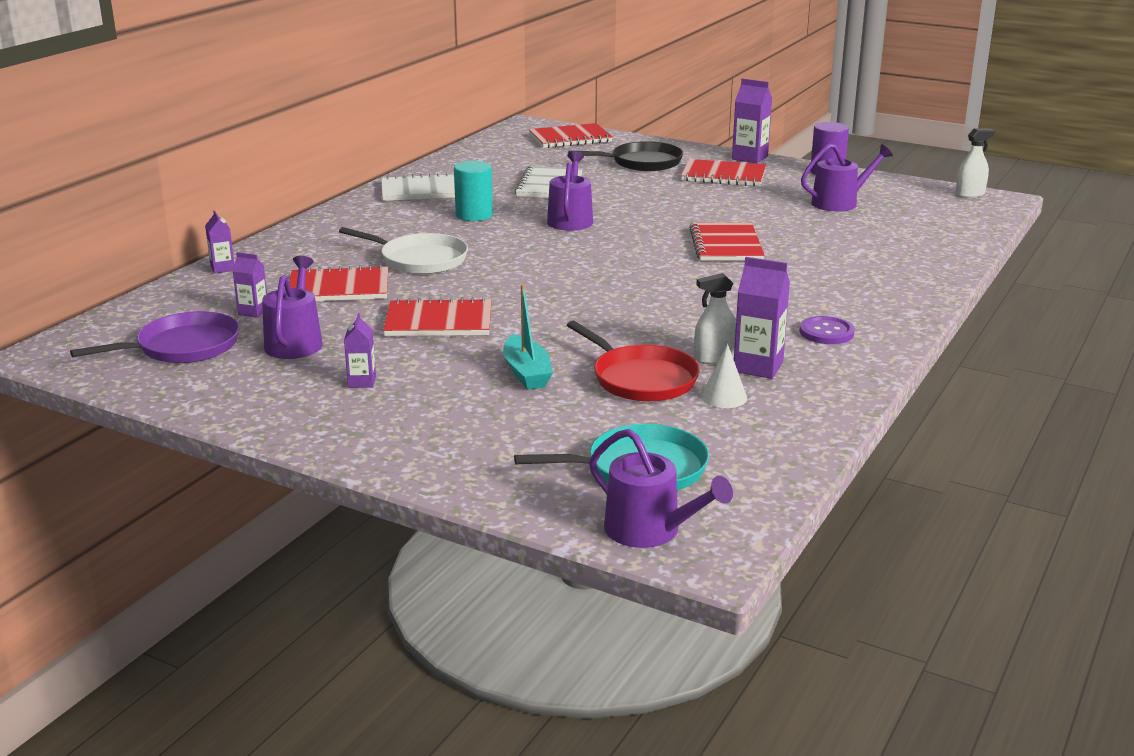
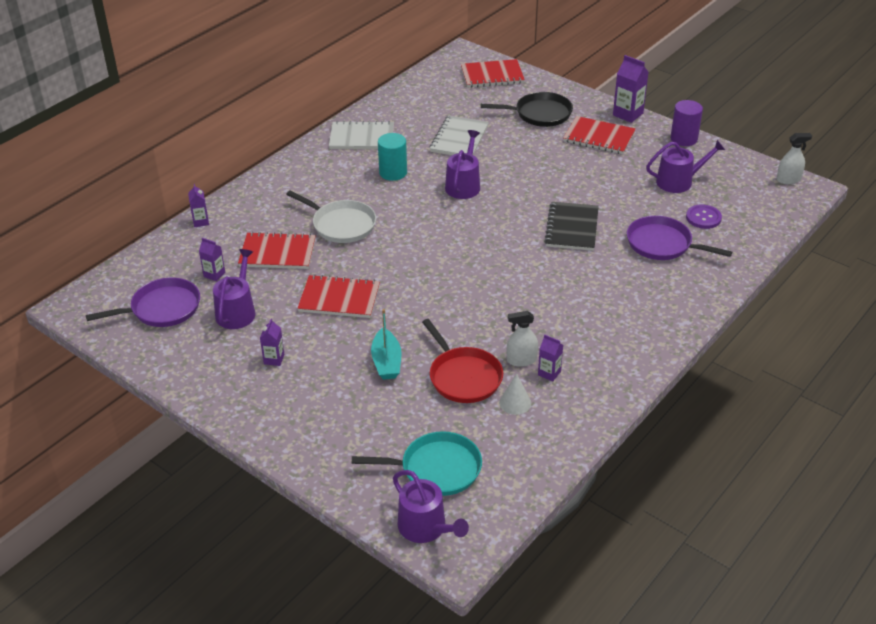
camera: 10 degrees right, 15 degrees up
(726, 245) = (572, 228): red notebook -> black notebook
(758, 367) = (549, 373): purple carton -> purple carton, size x0.60
(826, 332) = (611, 340): purple button -> purple button (703, 218)
(847, 251) = (662, 244): none -> purple pan

